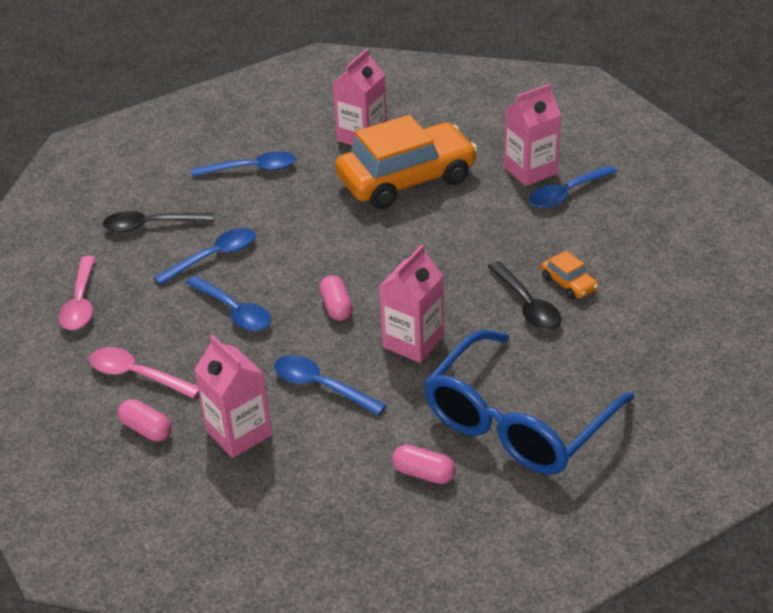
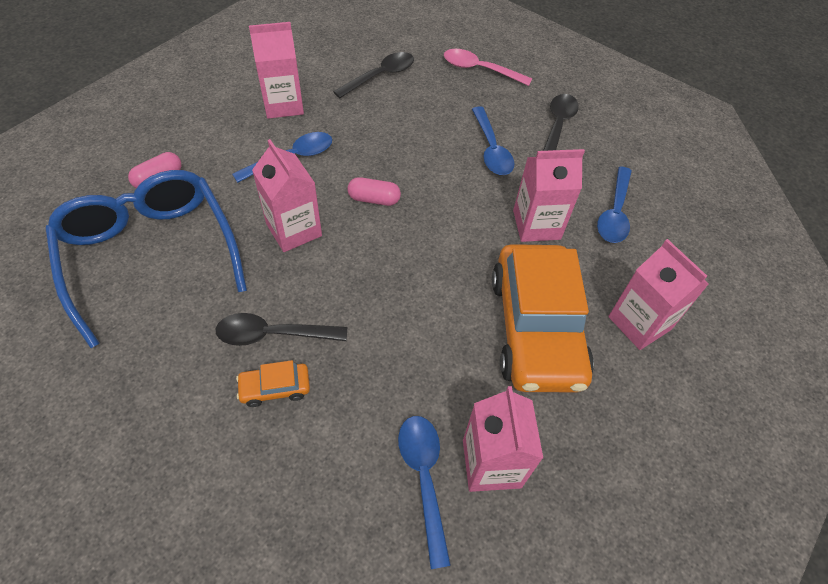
camera: 110 degrees right, 15 degrees up
(137, 375) = (380, 76): pink spoon -> black spoon
(146, 429) = (324, 67): pink capsule -> none
(234, 311) = (413, 140): blue spoon -> none
(297, 205) = (536, 225): none -> pink carton

